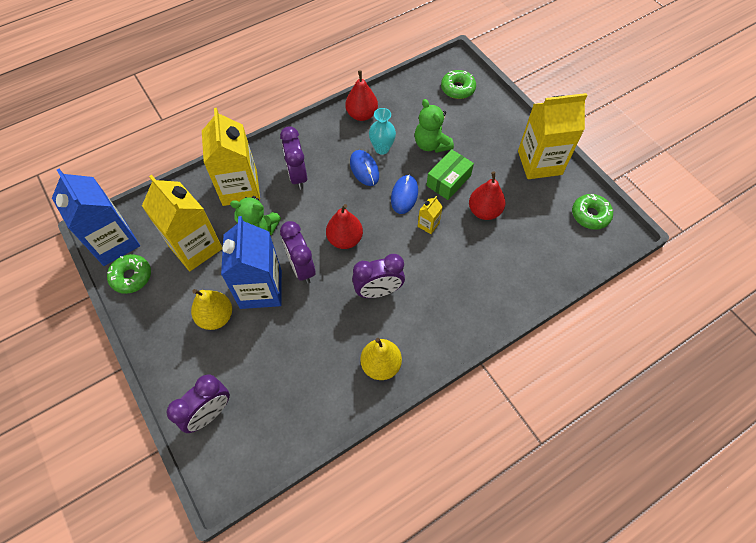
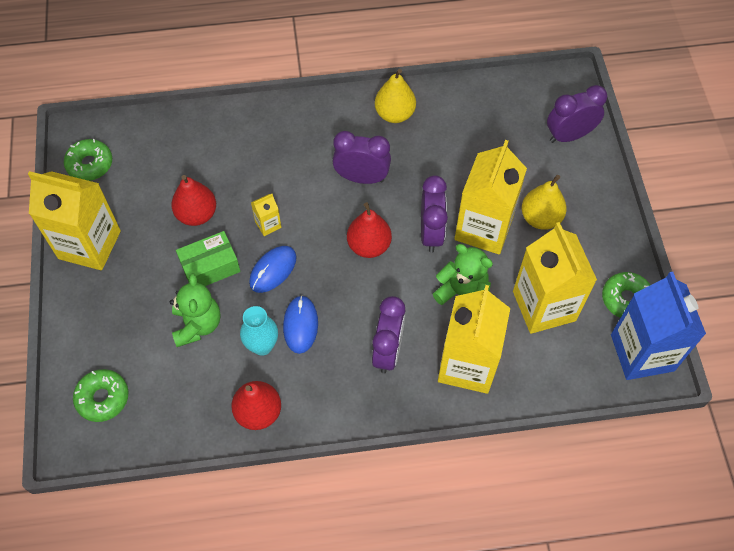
camera: 155 degrees left, 0 degrees up
(261, 289) = (484, 228): blue carton -> yellow carton

